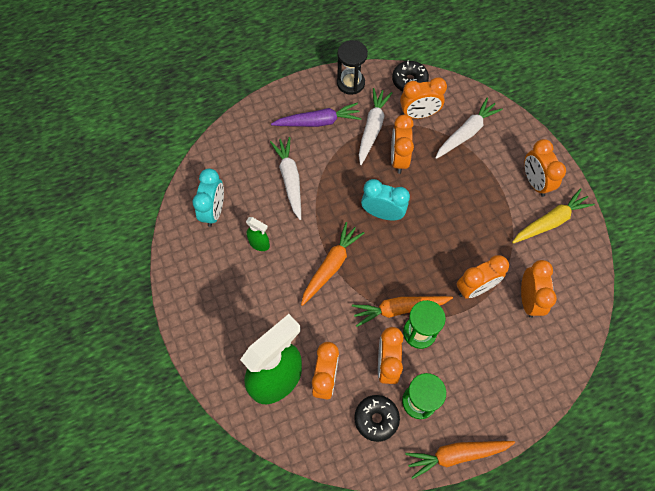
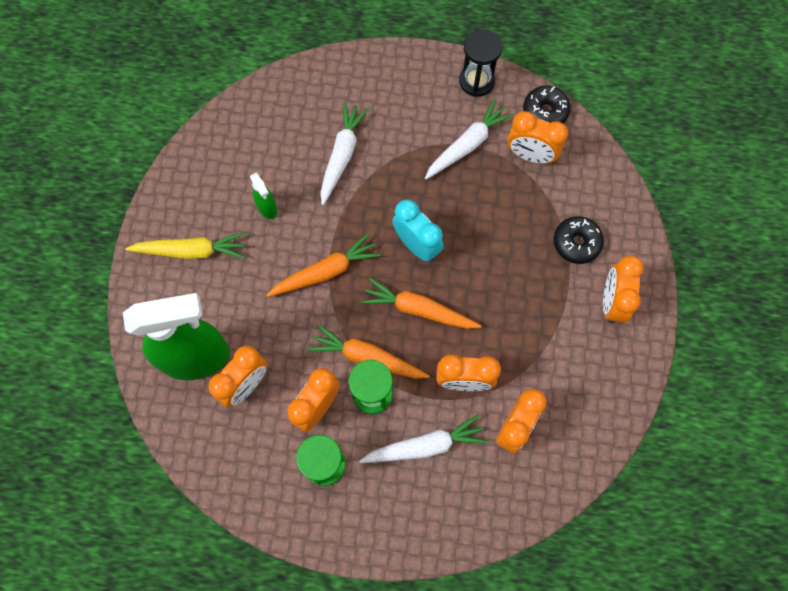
camera: 30 degrees right, 5 degrees up
(214, 211) = (243, 148): turquoise clock -> none
(318, 122) = (412, 107): purple carrot -> none
(376, 419) = (270, 456): black donut -> black donut (576, 243)
(398, 159) = (474, 194): orange clock -> none
(456, 454) = (327, 541): orange carrot -> orange carrot (419, 309)
(466, 133) = (570, 204): white carrot -> white carrot (425, 445)
(550, 221) = (599, 356): yellow carrot -> yellow carrot (191, 251)

